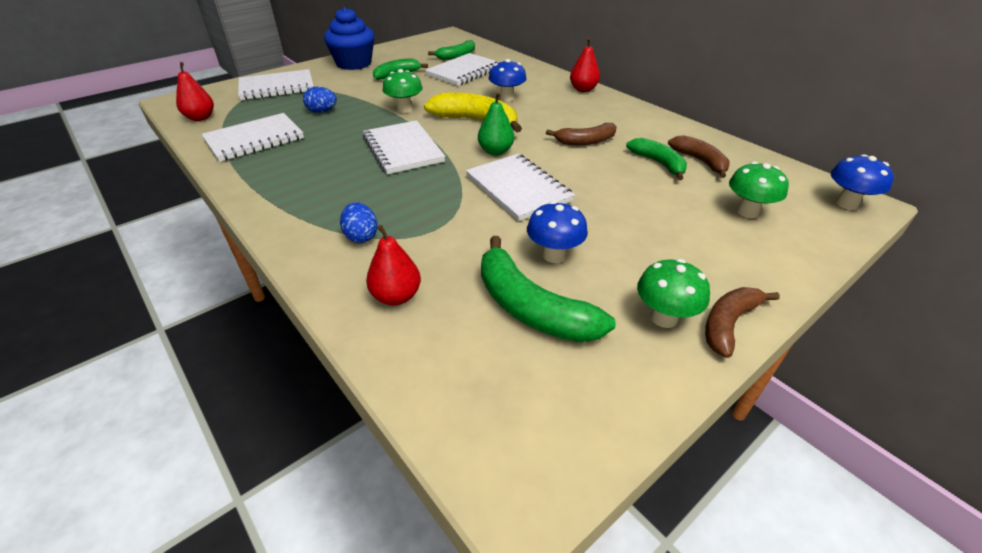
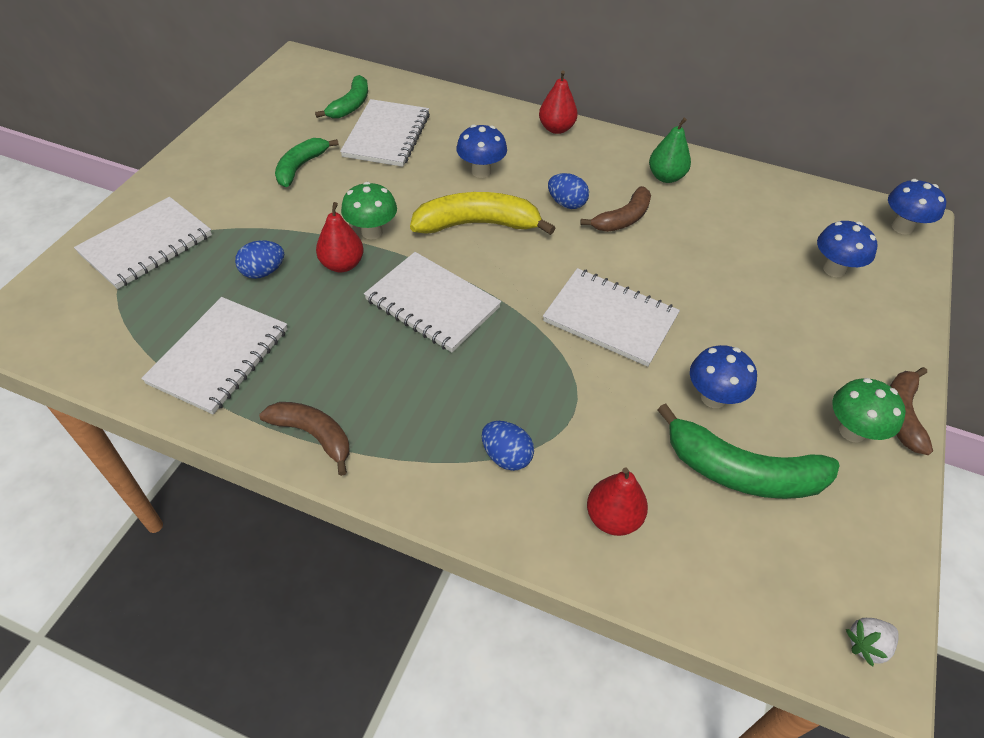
camera: 30 degrees left, 10 degrees up
(200, 118) = (90, 344): red pear -> red pear (342, 264)
(354, 64) = (217, 161): blue cupcake -> none
(495, 151) = (541, 269): green pear -> green pear (666, 177)
(526, 477) = (867, 645): none -> white strawberry
(550, 125) = (566, 203): none -> blue egg
(658, 163) = (716, 228): green banana -> none
(700, 161) = (751, 211): brown banana -> brown banana (313, 435)
(747, 212) = (834, 269): green mushroom -> blue mushroom

